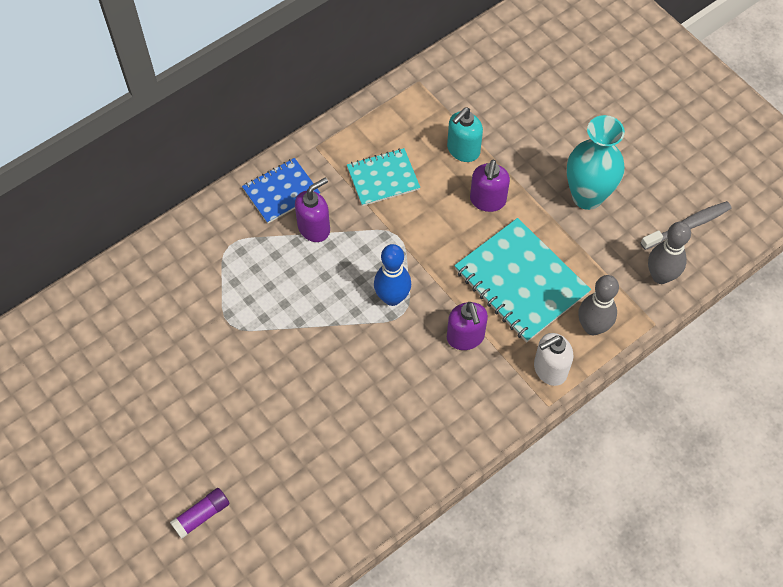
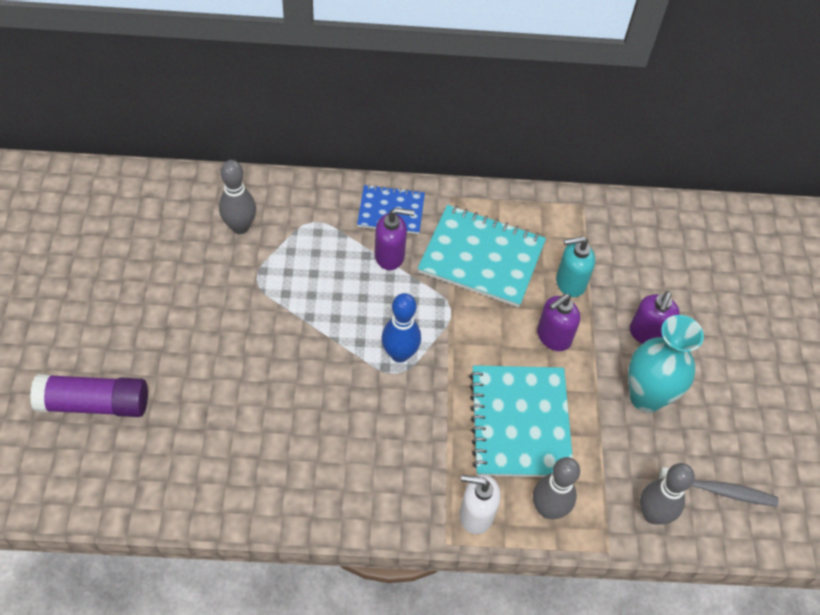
camera: 35 degrees right, 5 degrees down
(175, 293) = (240, 227): none -> grey bowling pin
(201, 515) = (94, 403): purple glue stick -> purple glue stick, size x1.80
(383, 178) = (481, 257): turquoise notebook -> turquoise notebook, size x1.67
(465, 337) = (429, 431): purple soap dispenser -> purple soap dispenser (647, 334)

